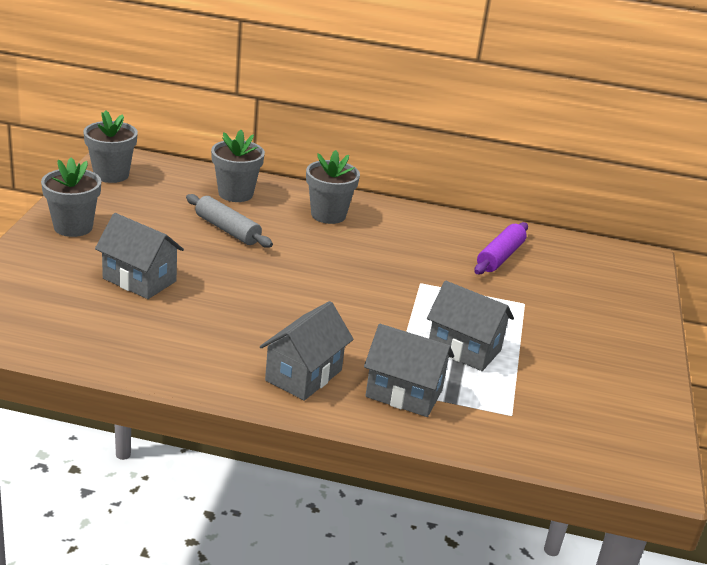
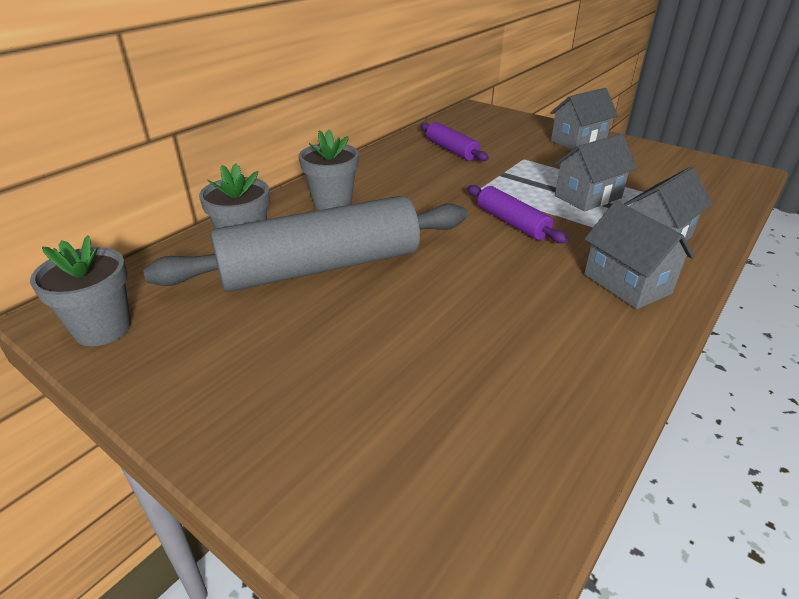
camera: 60 degrees left, 5 degrees up
(73, 227) = (220, 396): grey flower pot -> none
(139, 280) = (400, 358): grey house -> grey house (578, 141)
(227, 230) = (321, 267): grey rolling pin -> grey rolling pin, size x2.09
(367, 307) = (512, 223): none -> purple rolling pin

